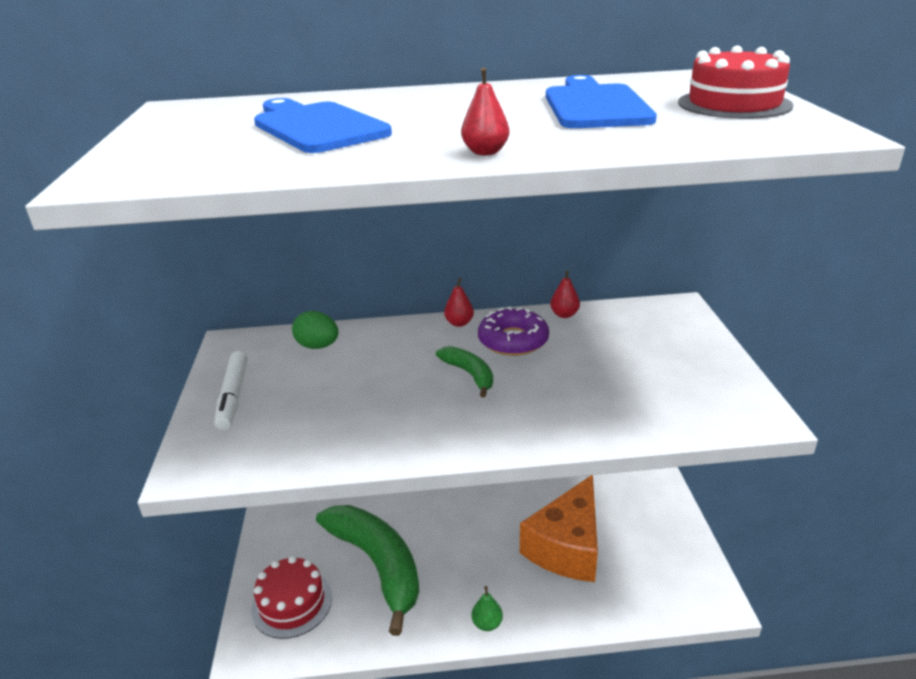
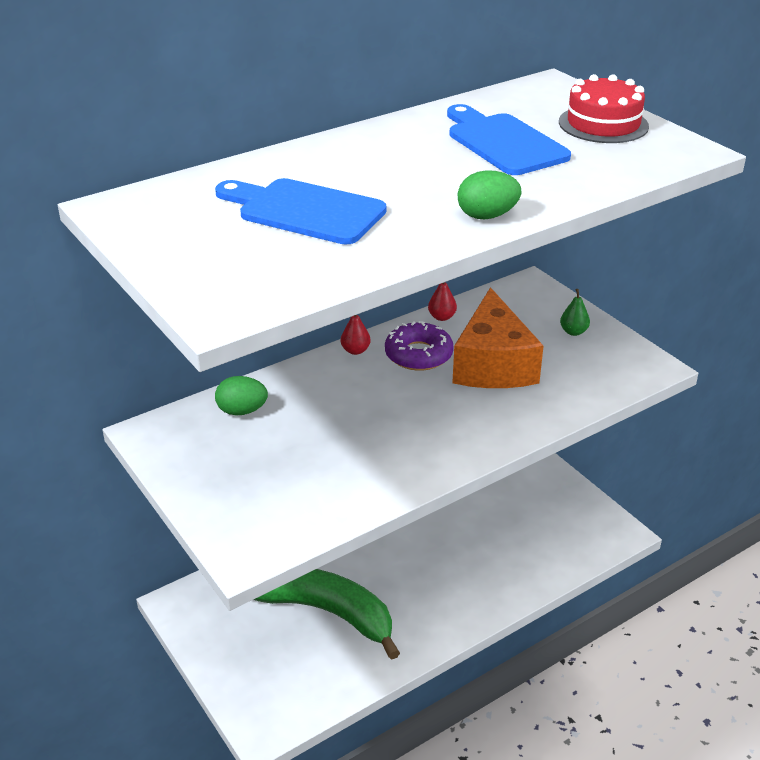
camera: 30 degrees left, 5 degrees up
(233, 396) = (212, 483): white marker -> none
(292, 603) = (271, 675): red cake -> none
(469, 374) = (409, 397): green banana -> none
(485, 152) = (487, 216): red pear -> green egg
(487, 623) = (458, 620): green pear -> green pear (573, 332)
(567, 546) = (481, 533): orange cheese -> orange cheese (493, 364)

